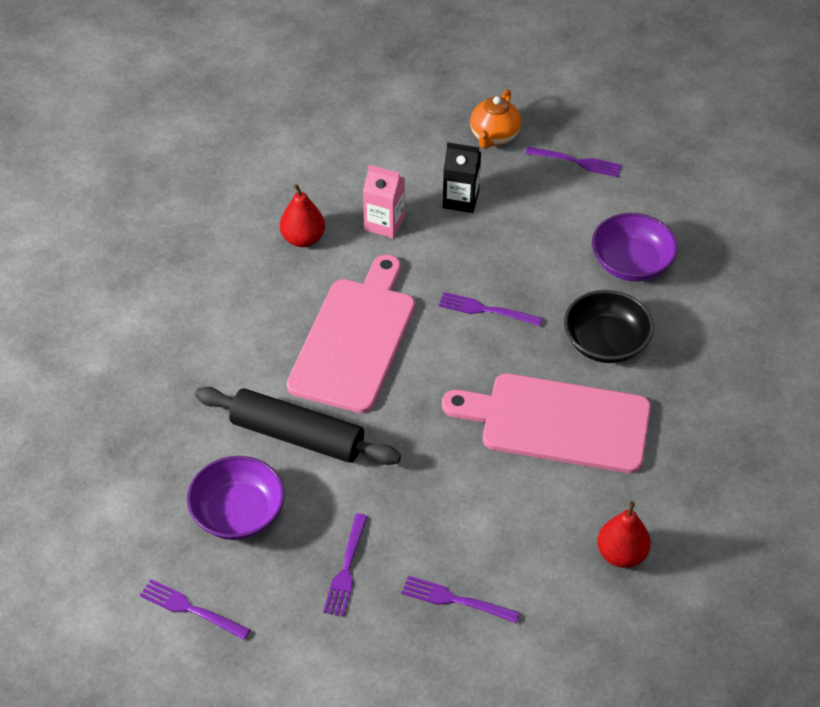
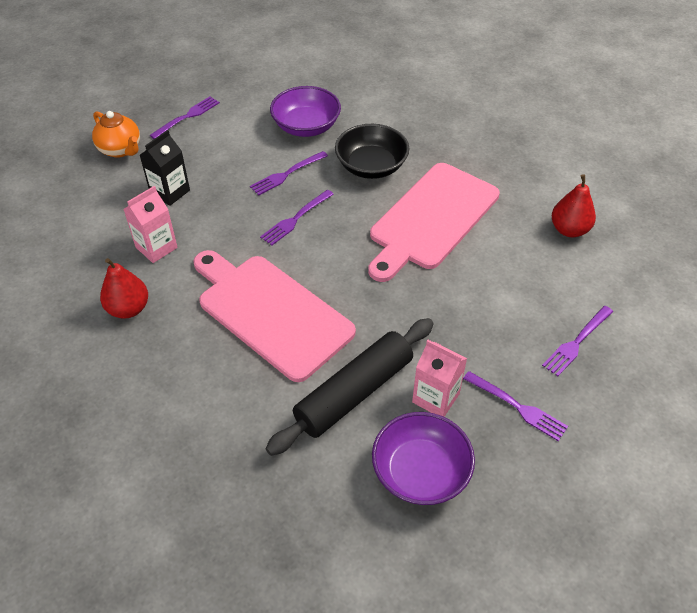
camera: 65 degrees left, 0 degrees up
(191, 609) = (517, 553): purple fork -> purple fork (287, 174)
(323, 500) = (435, 398): none -> pink carton

